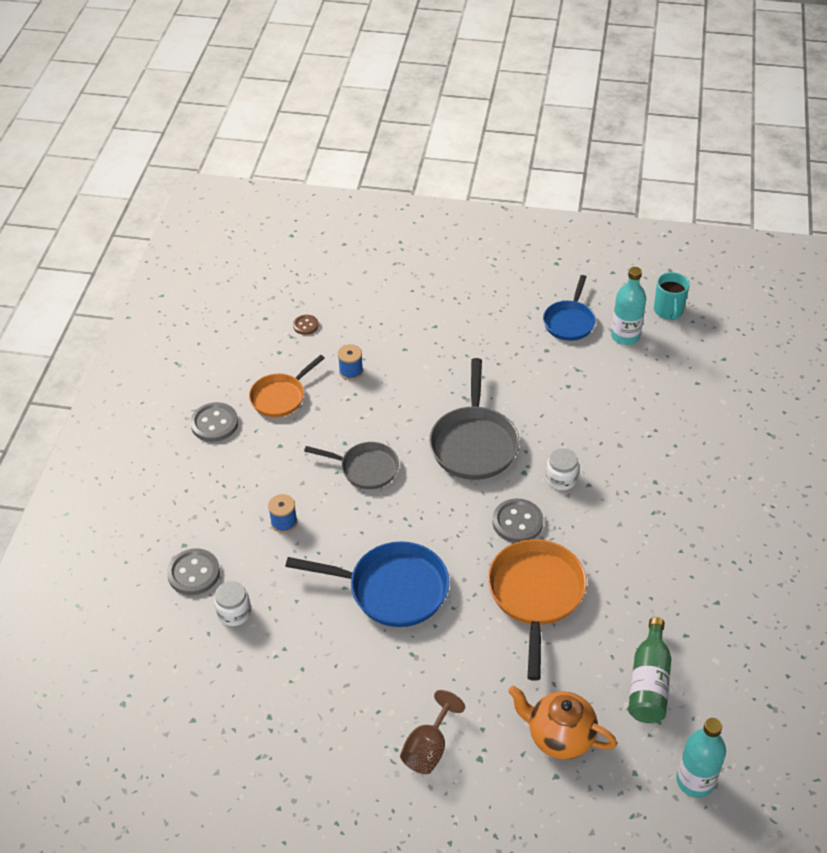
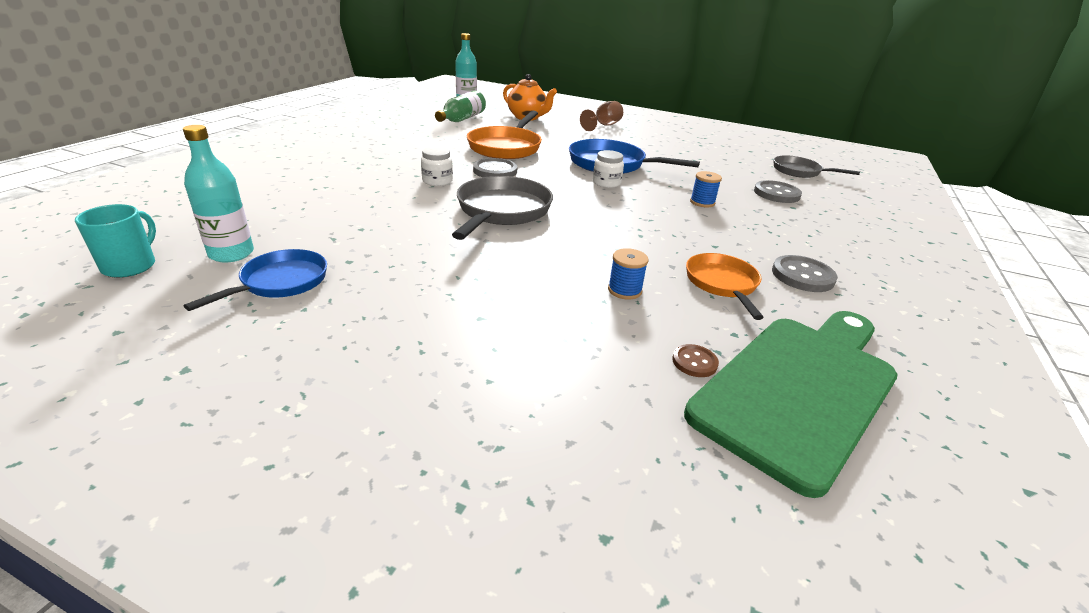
camera: 170 degrees left, 15 degrees down
(234, 613) = (735, 175): white jar -> white jar (606, 183)
(249, 323) = (799, 388): none -> green cutting board
(280, 397) = (722, 284): orange pan -> orange pan turned 60 degrees counterclockwise
(365, 468) = (620, 216): grey pan -> grey pan (799, 171)

